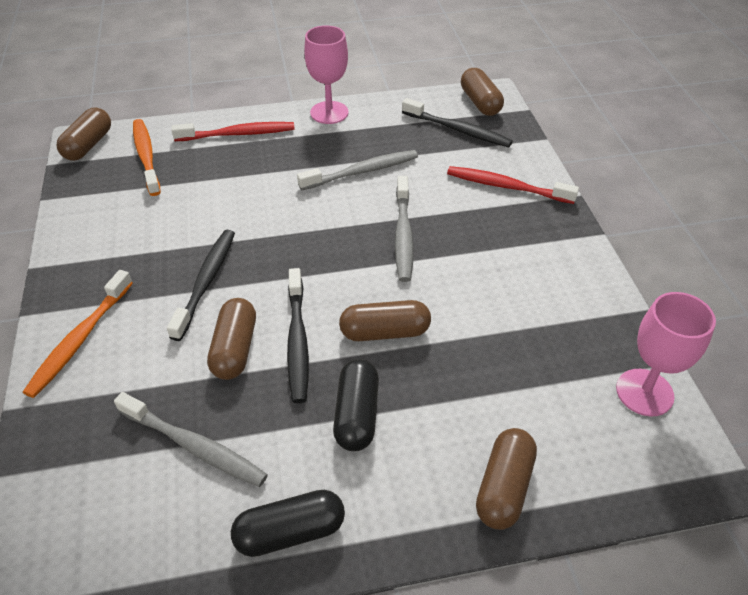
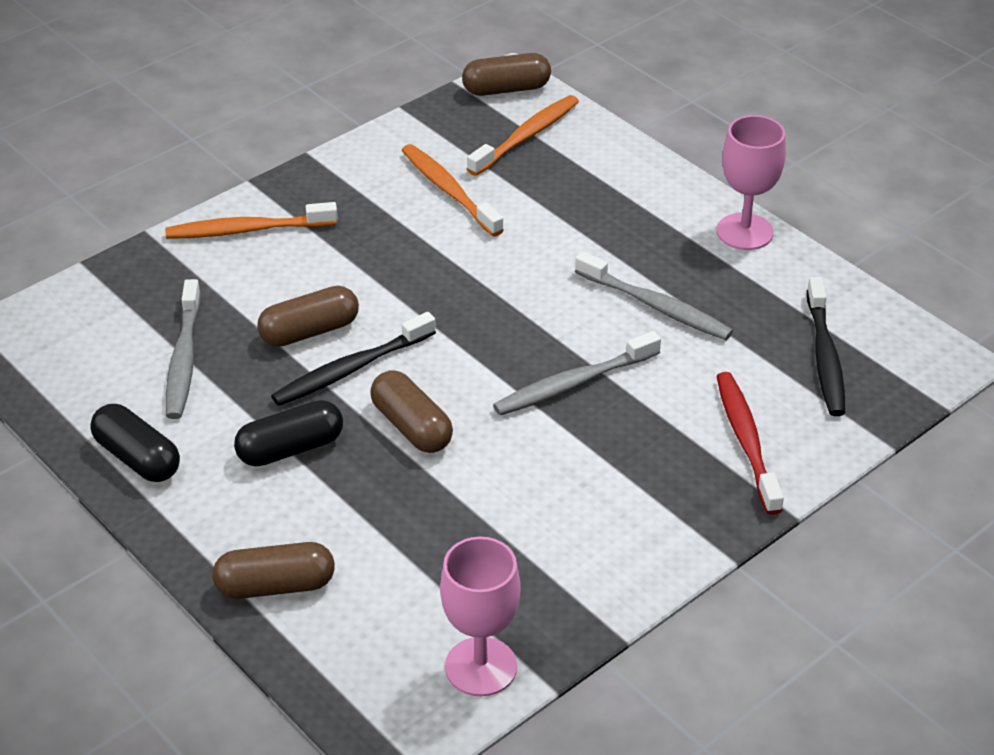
camera: 60 degrees right, 5 degrees down
(159, 213) = (449, 190): none -> orange toothbrush
(206, 282) = (380, 271): black toothbrush -> none
(238, 134) = (629, 181): red toothbrush -> none
(480, 102) = (911, 355): brown capsule -> none

